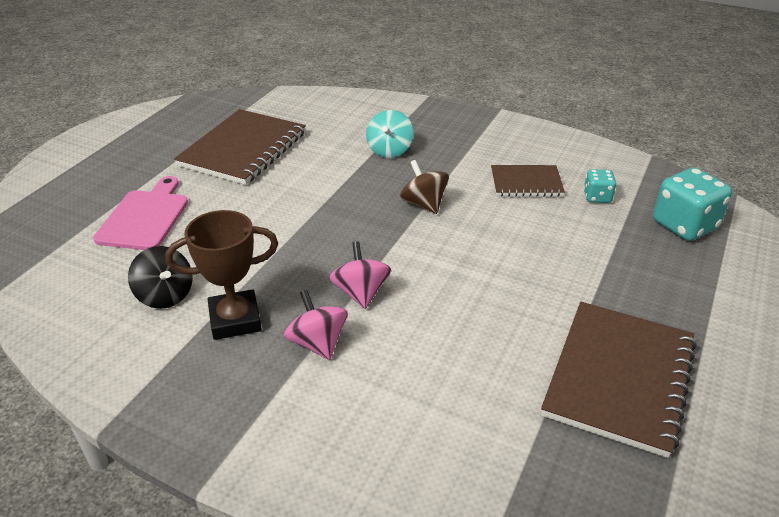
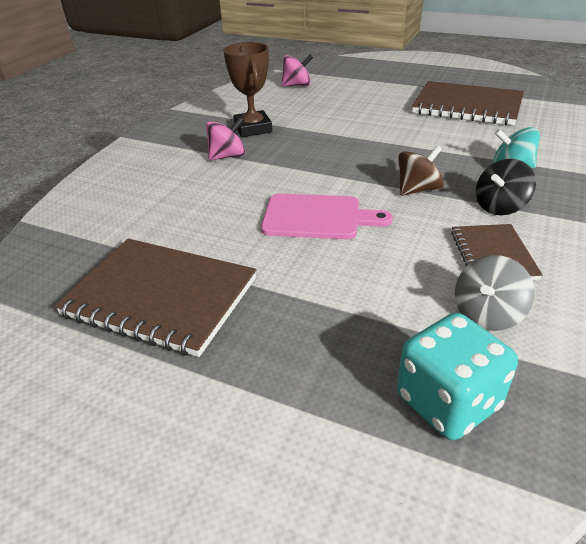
camera: 90 degrees right, 0 degrees up
(145, 217) = (359, 89): pink cutting board -> pink cutting board (317, 217)
(165, 295) = (277, 106): black spinning top -> black spinning top (500, 206)
(361, 293) = (281, 167): pink spinning top -> pink spinning top (297, 85)
(597, 197) = (487, 314): turquoise dice -> grey spinning top

